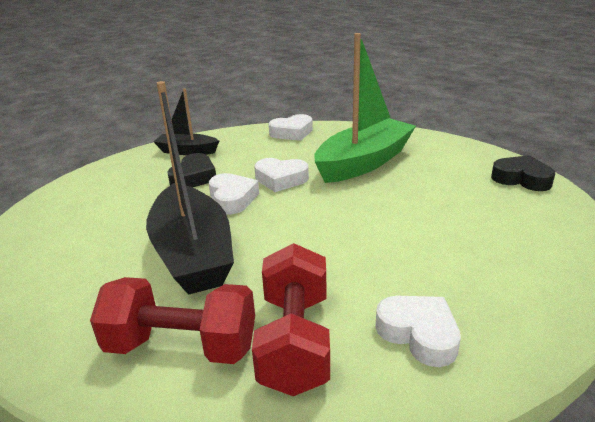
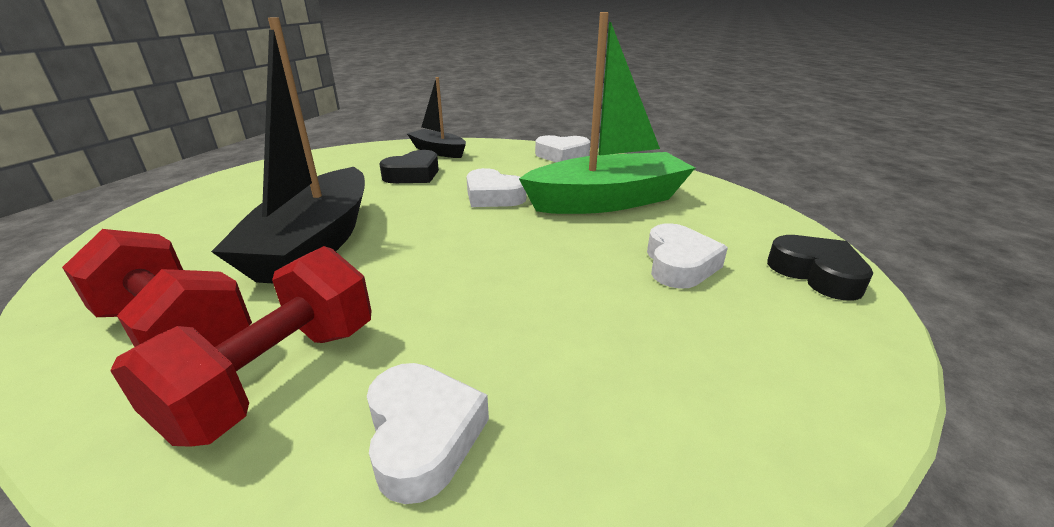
camera: 25 degrees right, 0 degrees up
(232, 199) = (421, 202): white heart -> white heart (679, 264)

